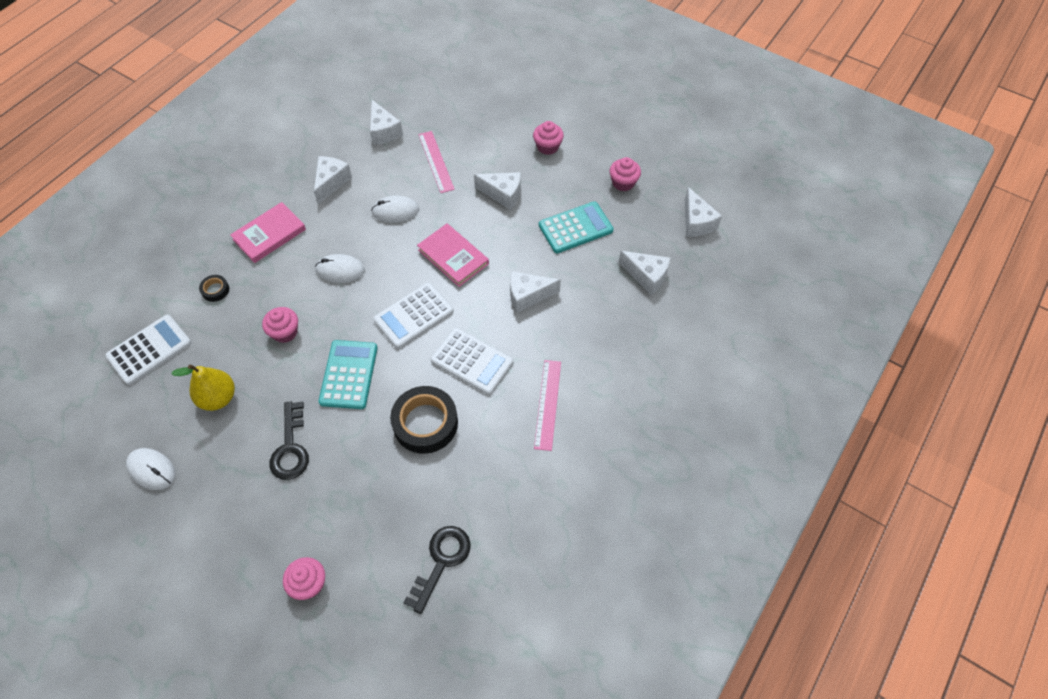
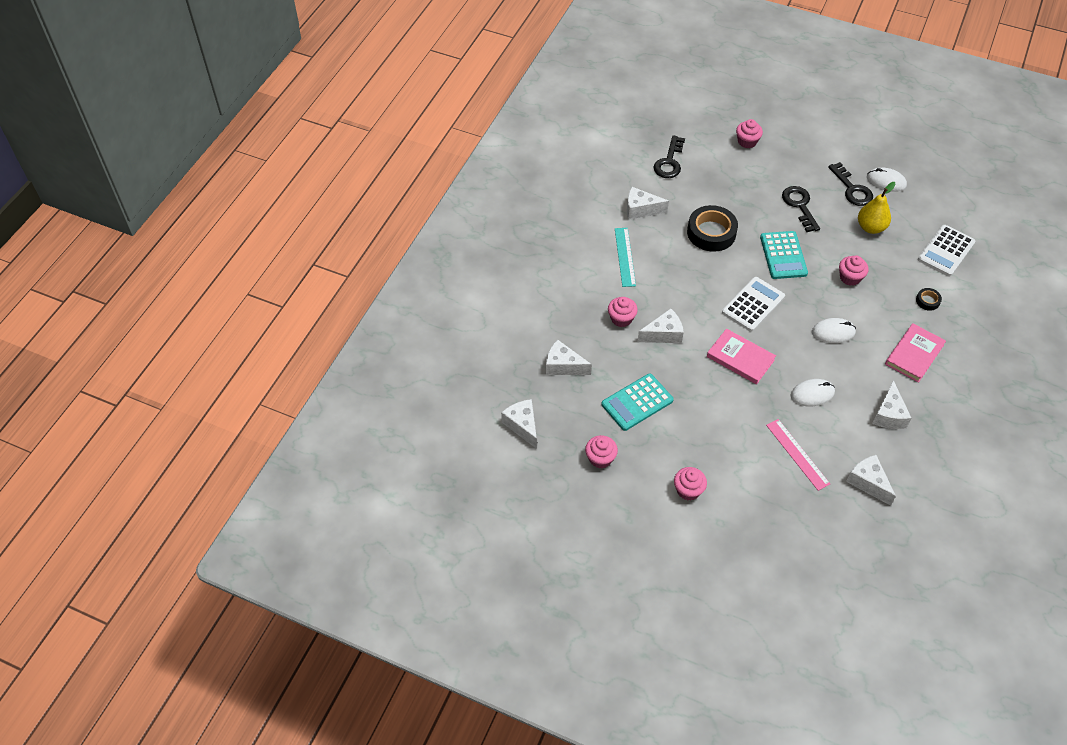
camera: 170 degrees right, 5 degrees down
(205, 464) = (852, 189): none -> black key
(472, 361) = (692, 278): white calculator -> none
(503, 194) = (716, 427): white cheese -> white cheese (641, 210)
(547, 404) = (625, 257): pink ruler -> turquoise ruler
(571, 321) = (621, 319): none -> pink cupcake

